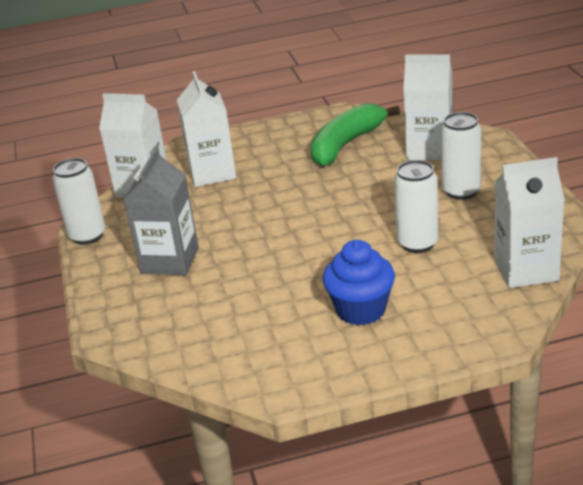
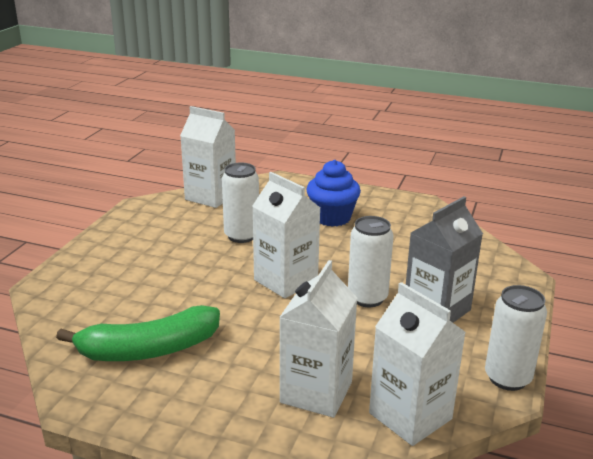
camera: 150 degrees left, 5 degrees down
(430, 150) = (101, 300): white carton -> white carton (285, 280)
(461, 191) = (152, 254): white can -> white can (367, 298)

